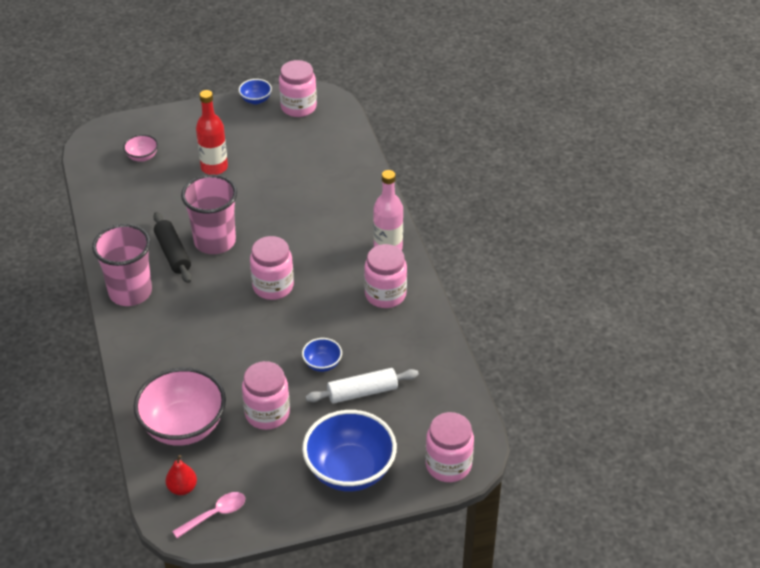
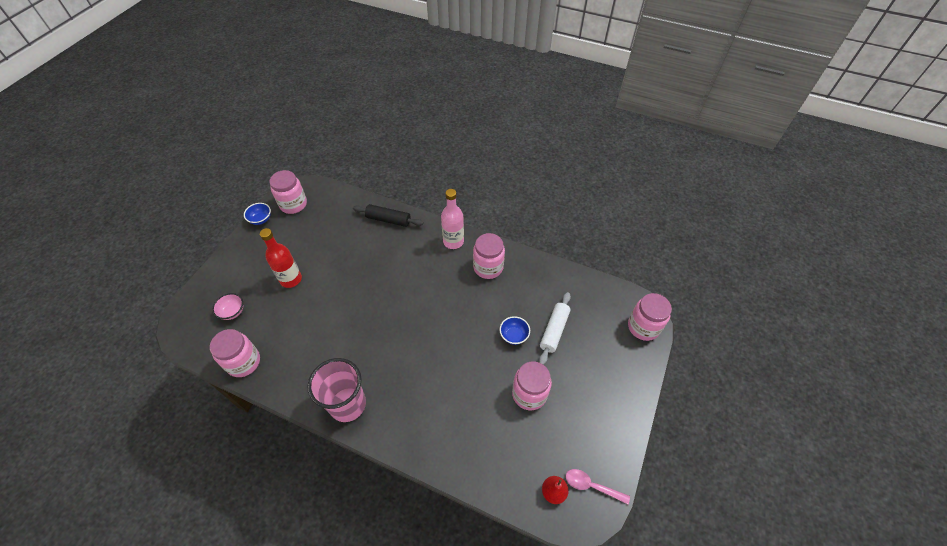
camera: 50 degrees left, 10 degrees up
(173, 253) = (339, 354): black rolling pin -> black rolling pin (388, 220)
(183, 426) = (499, 453): pink bowl -> none
(215, 242) = (355, 323): pink cup -> none
(215, 514) = (591, 486): pink spoon -> pink spoon turned 75 degrees counterclockwise
(273, 286) = (426, 318): pink jar -> pink jar (243, 362)
(350, 470) = (611, 380): blue bowl -> none

